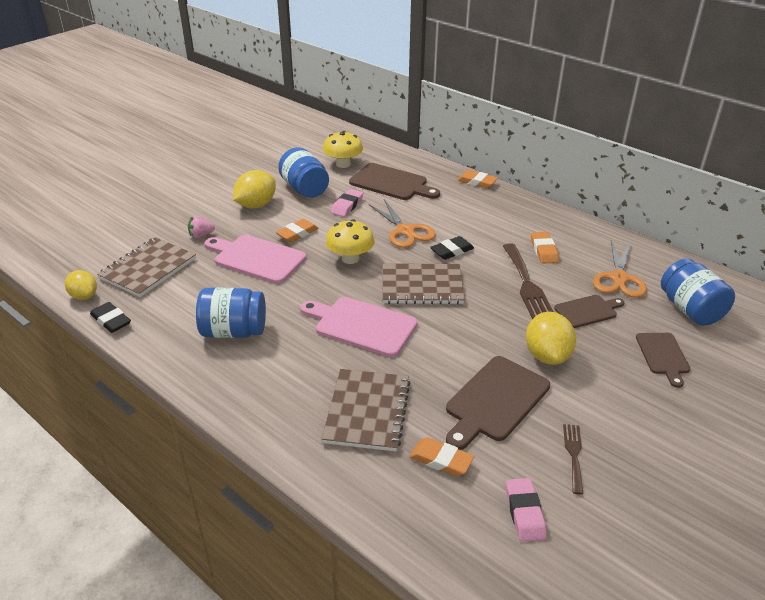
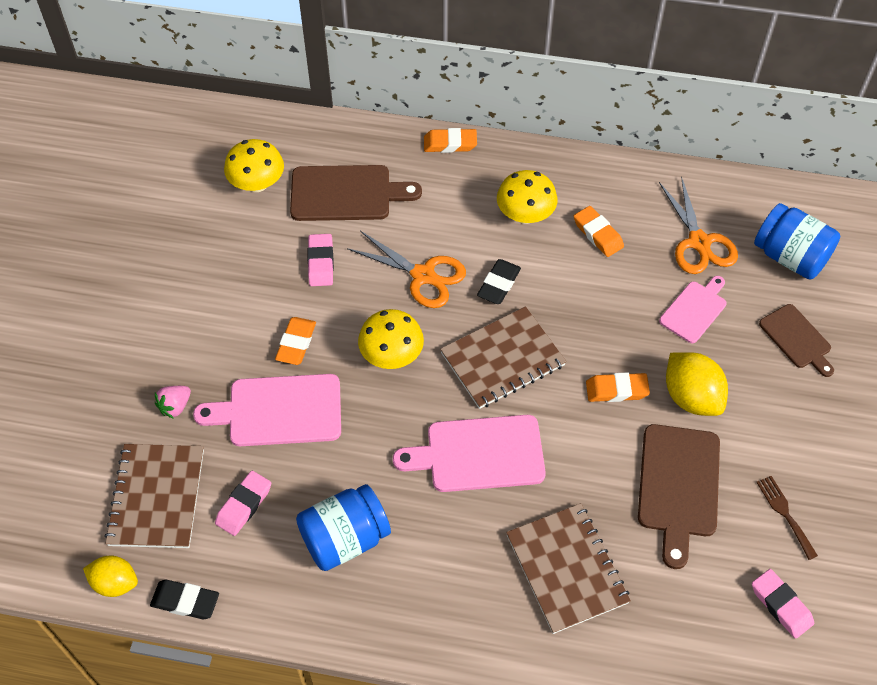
camera: 30 degrees left, 20 degrees up
(191, 291) = (244, 505): none -> pink eraser
(256, 205) = (203, 317): yellow lemon -> none
(305, 189) = (243, 256): blue jar -> none
(441, 460) = (675, 589): orange eraser -> orange eraser (616, 390)
(499, 226) = (525, 215): none -> yellow mushroom
(527, 284) = (611, 299): brown fork -> none
(587, 311) = (694, 310): brown cutting board -> pink cutting board

